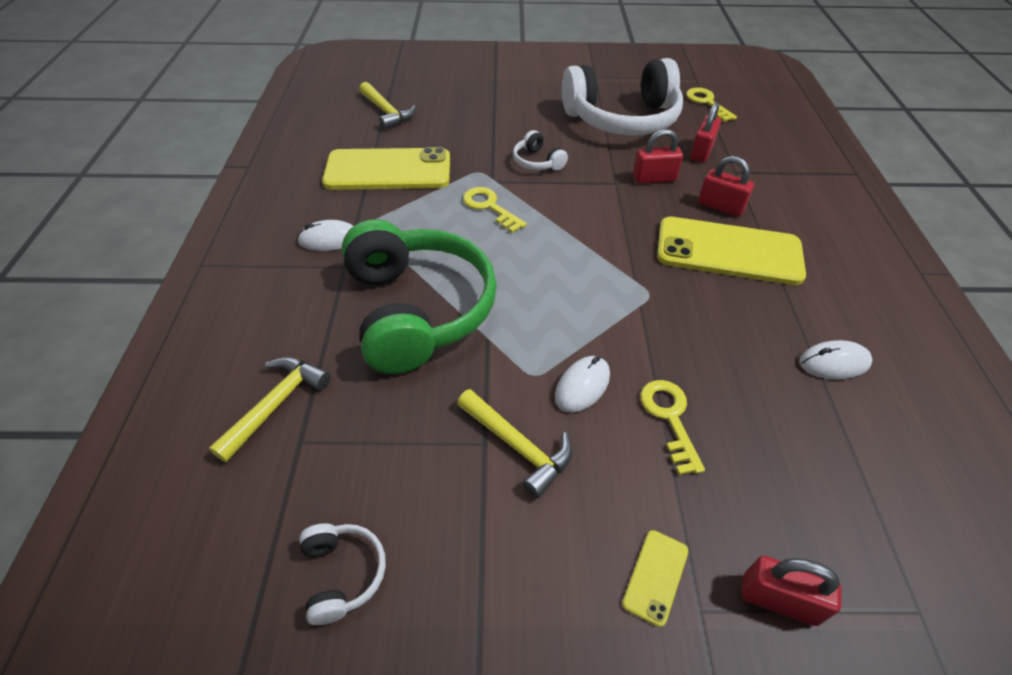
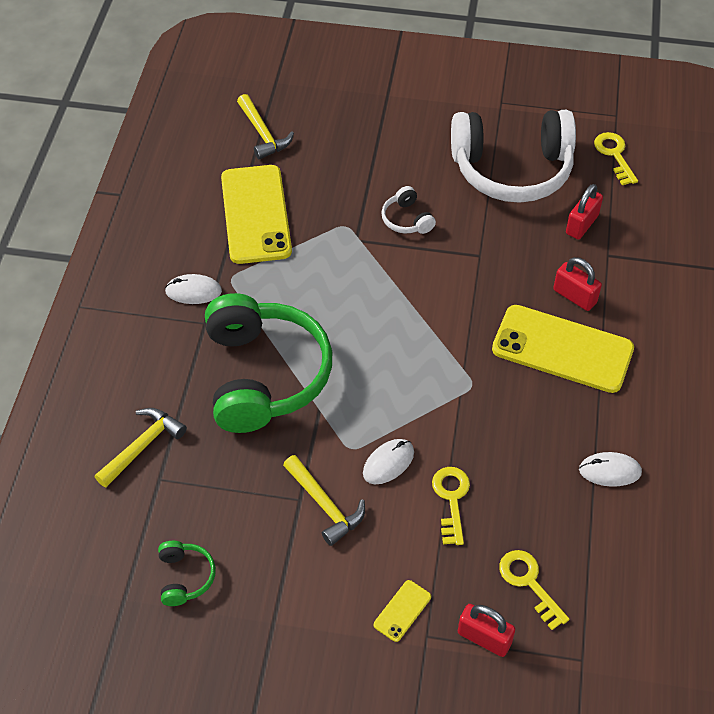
camera: 10 degrees right, 5 degrees up
(342, 574) = (185, 577): white headphones -> green headphones
(388, 170) = (256, 214): yellow phone -> yellow phone turned 75 degrees clockwise
(489, 207) = (347, 271): yellow key -> yellow key (529, 583)
(654, 178) = (520, 254): red padlock -> none

